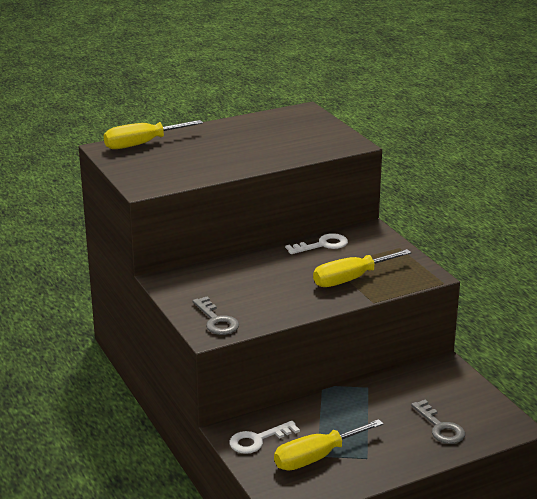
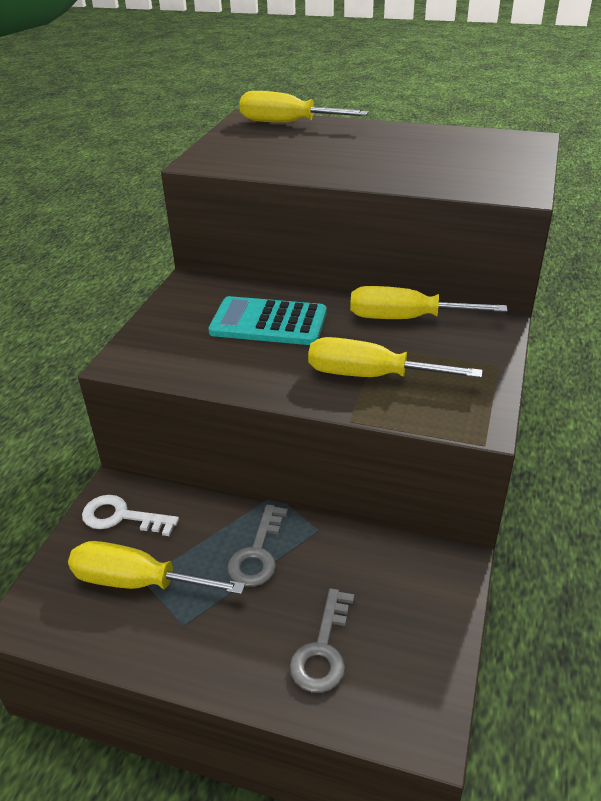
camera: 45 degrees right, 10 degrees up
(216, 320) = (155, 350): grey key -> grey key (257, 553)
(253, 279) = (268, 323): none -> turquoise calculator
(322, 245) = (405, 319): white key -> yellow screwdriver

